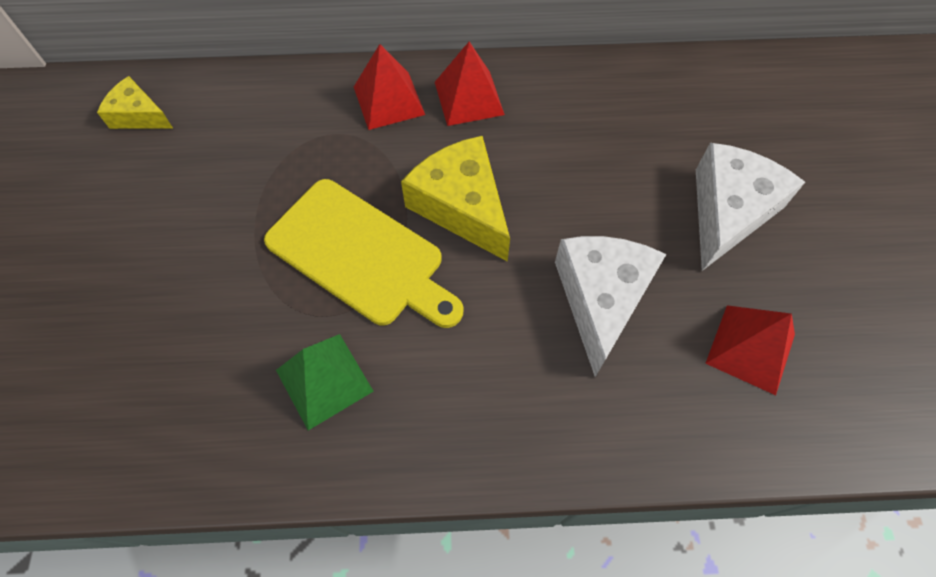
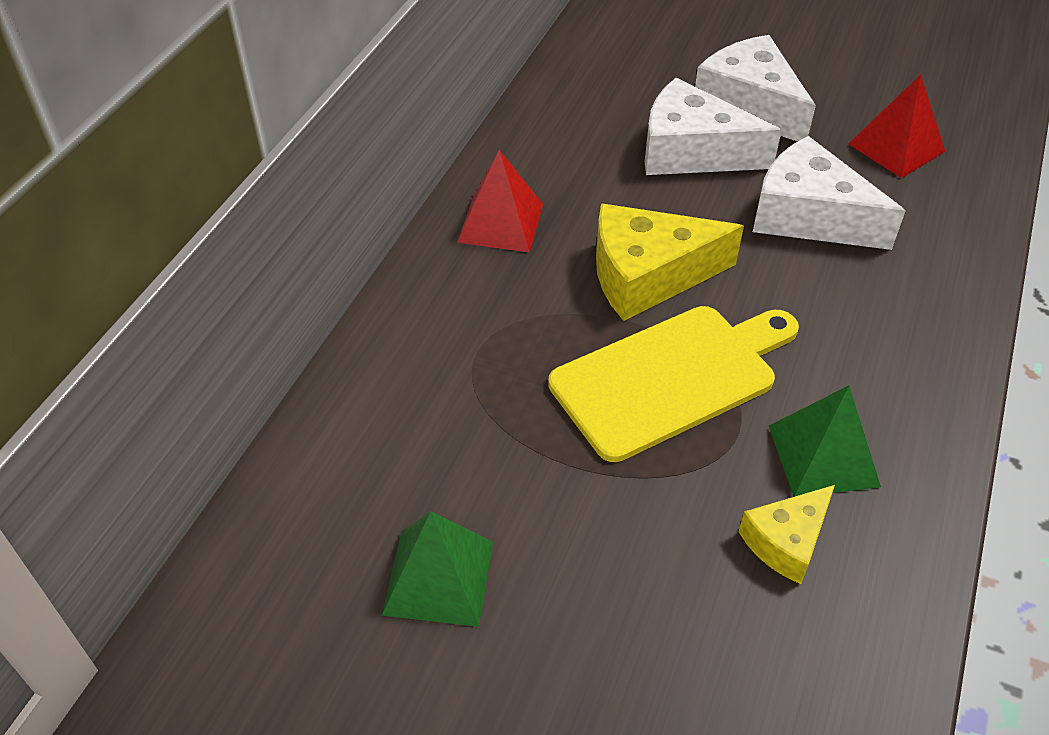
camera: 65 degrees left, 15 degrees down
(139, 115) = (303, 555): yellow cheese -> yellow cheese (786, 541)
(142, 185) = (439, 577): none -> green pyramid
(388, 100) = (458, 288): red pyramid -> none
(631, 189) = (692, 152): none -> white cheese

